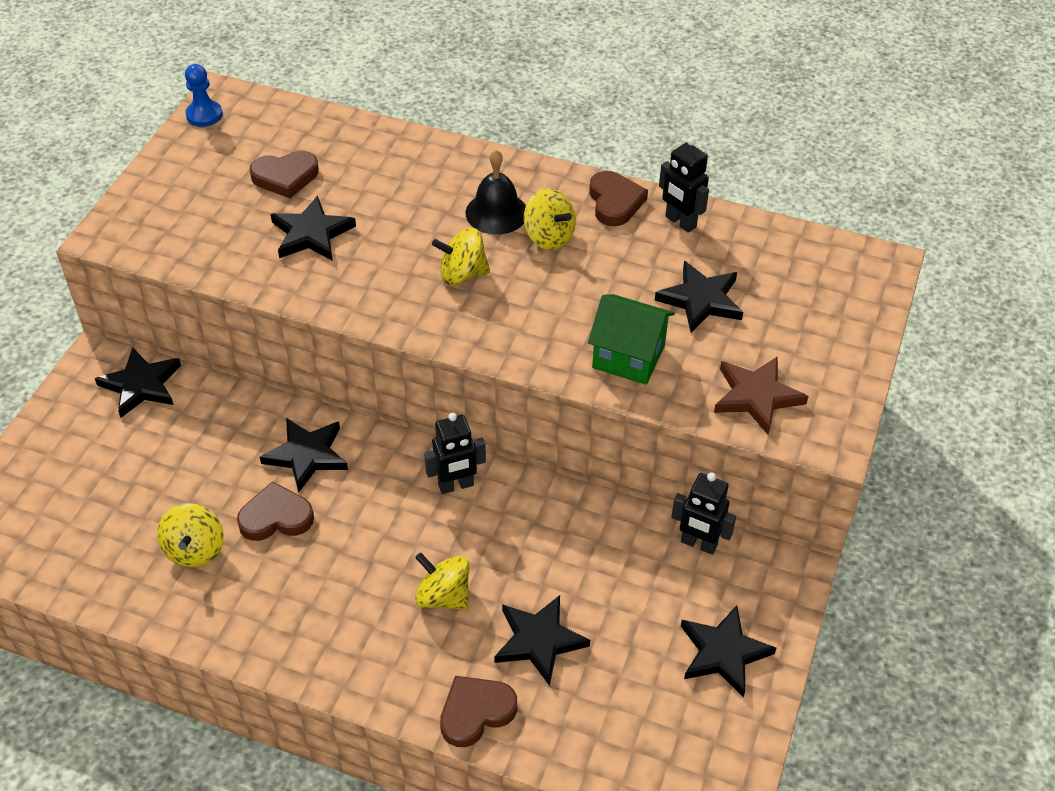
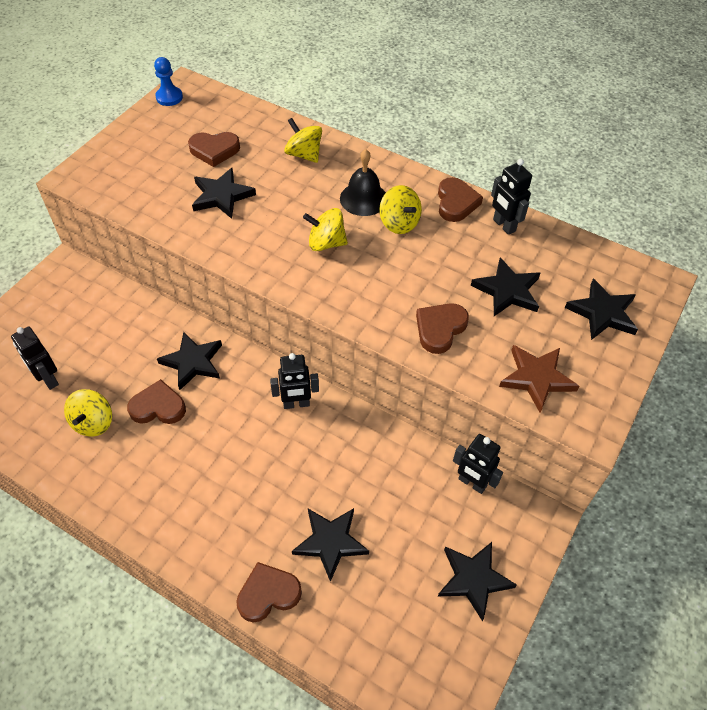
camera: 10 degrees right, 5 degrees up
(118, 506) = (48, 379): none -> black robot
(141, 385) = (90, 290): black star -> black star (602, 313)
(443, 596) = (266, 492): yellow spinning top -> yellow spinning top (304, 154)
(628, 357) = (440, 329): green house -> brown heart

